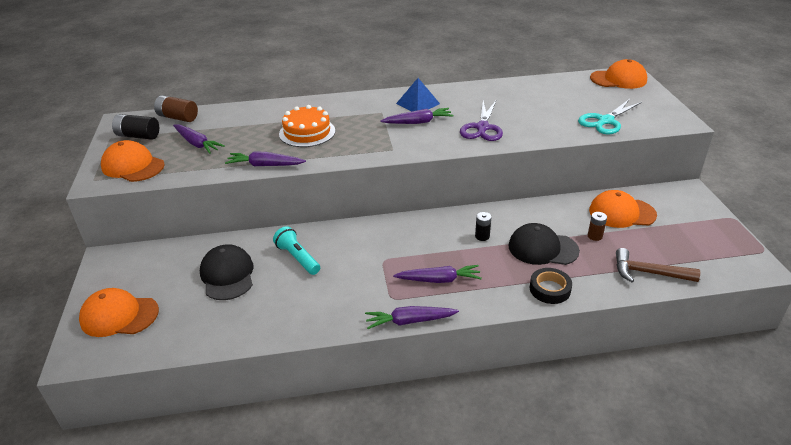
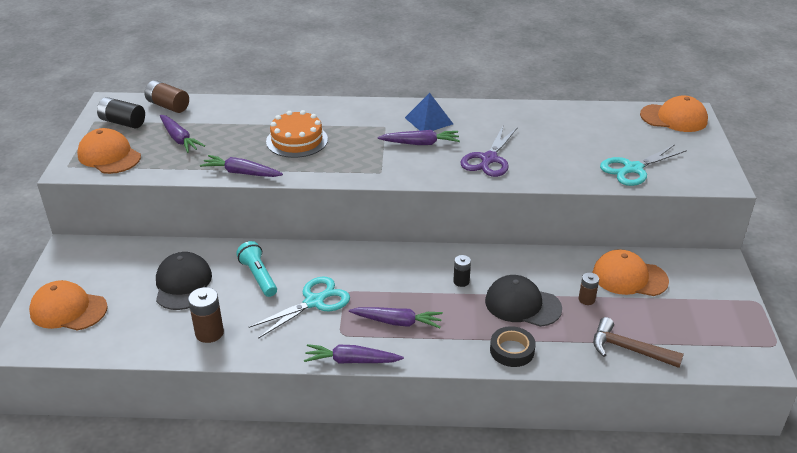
camera: 10 degrees right, 0 degrees up
(266, 316) = (209, 333): none -> brown battery
(357, 273) = (314, 302): none -> turquoise scissors

